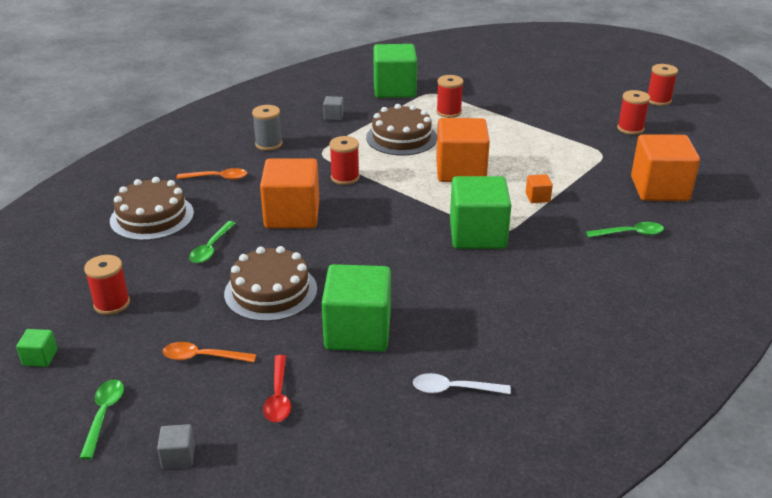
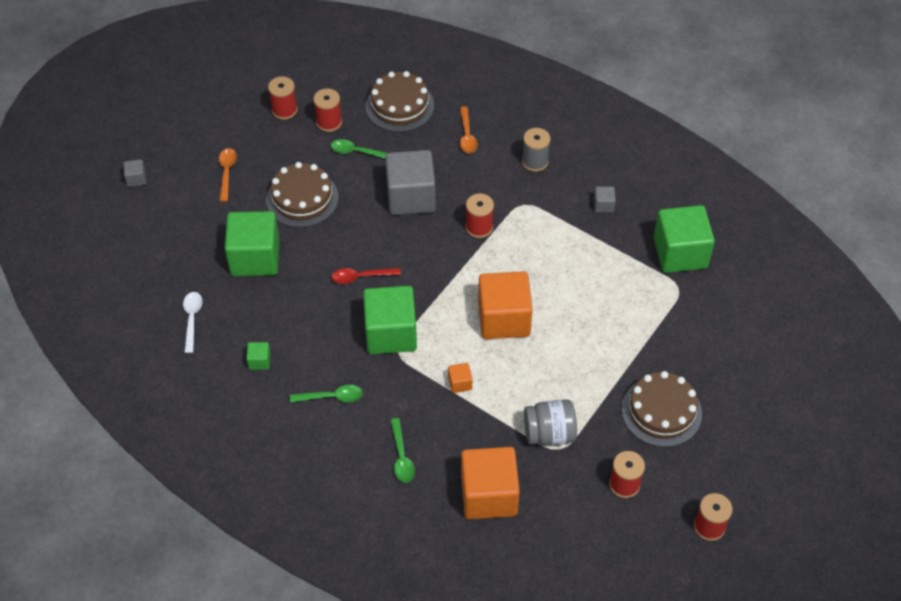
camera: 85 degrees right, 20 degrees up
(40, 357) = (227, 89): green cube -> green cube (259, 361)
(104, 415) = (172, 135): green spoon -> green spoon (331, 397)
(278, 396) = (187, 220): red spoon -> red spoon (361, 277)
(292, 215) = (411, 197): orange cube -> grey cube
(401, 138) = (565, 266): brown cake -> brown cake (661, 411)
(448, 112) = (632, 306): red spool -> red spool (329, 122)
(587, 157) = (549, 433): none -> grey jar

